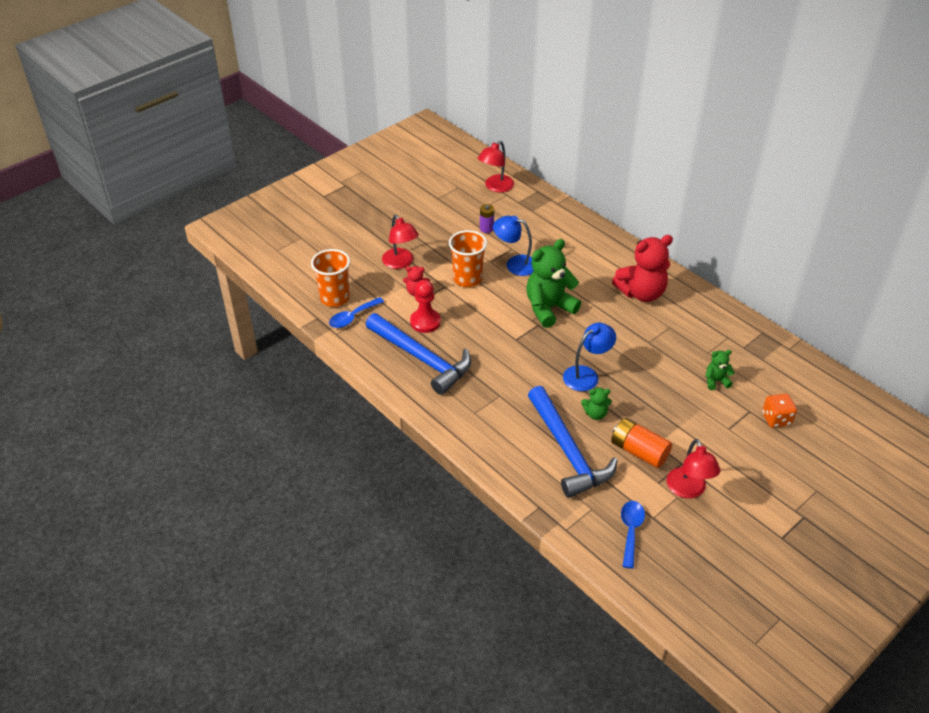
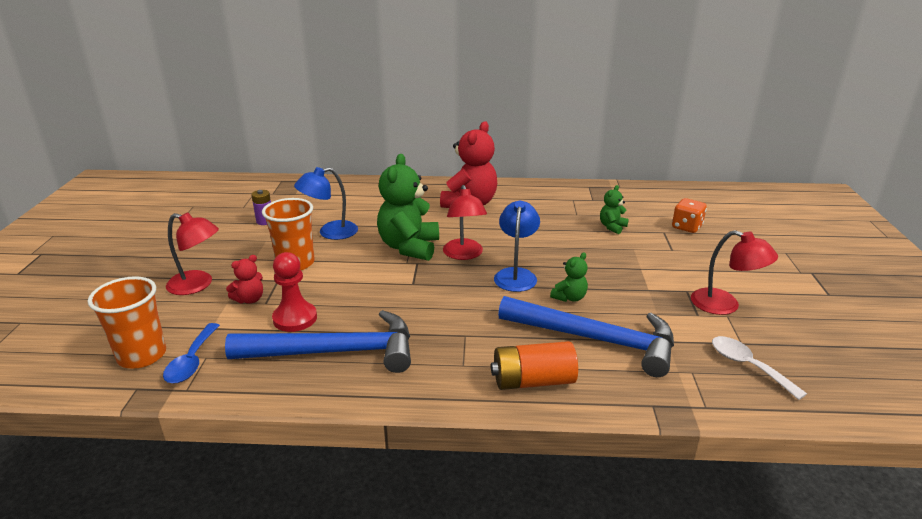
camera: 45 degrees left, 15 degrees down
(495, 187) = (235, 192): red lamp -> red lamp (464, 254)
(630, 531) = (747, 366): blue spoon -> white spoon
(639, 451) = (646, 302): orange battery -> orange battery (533, 381)

